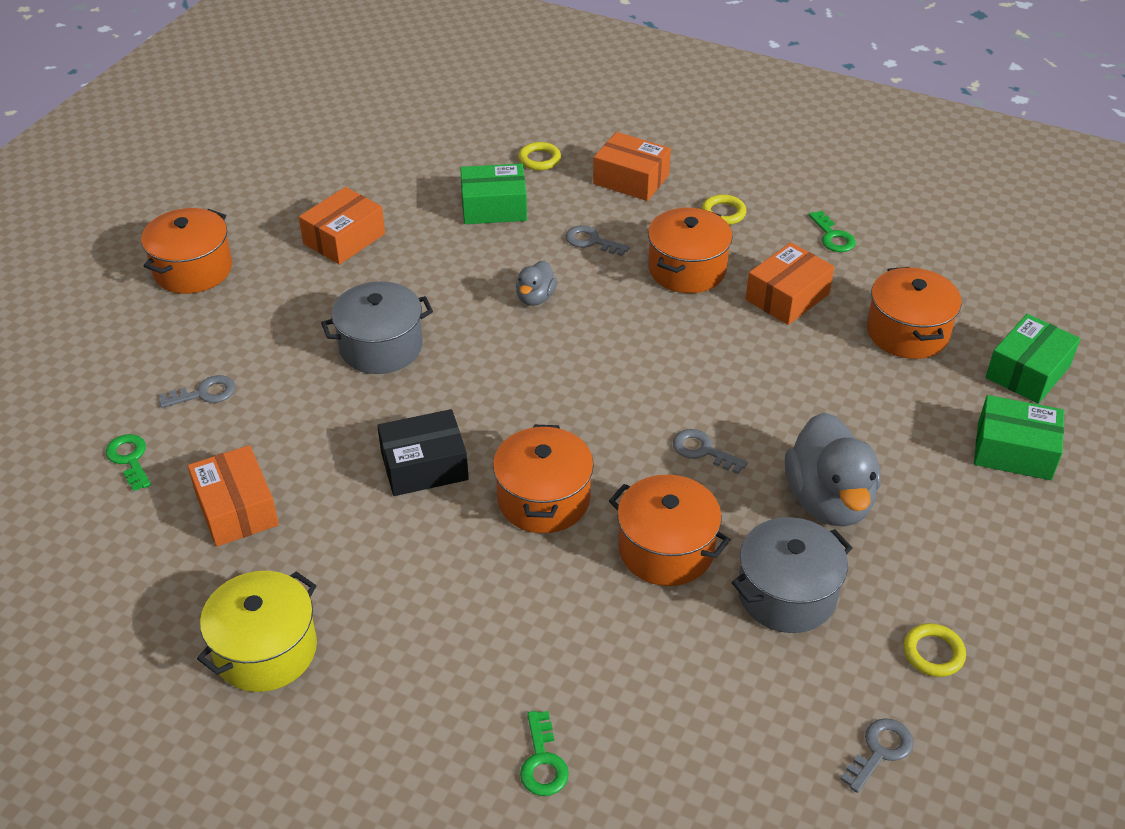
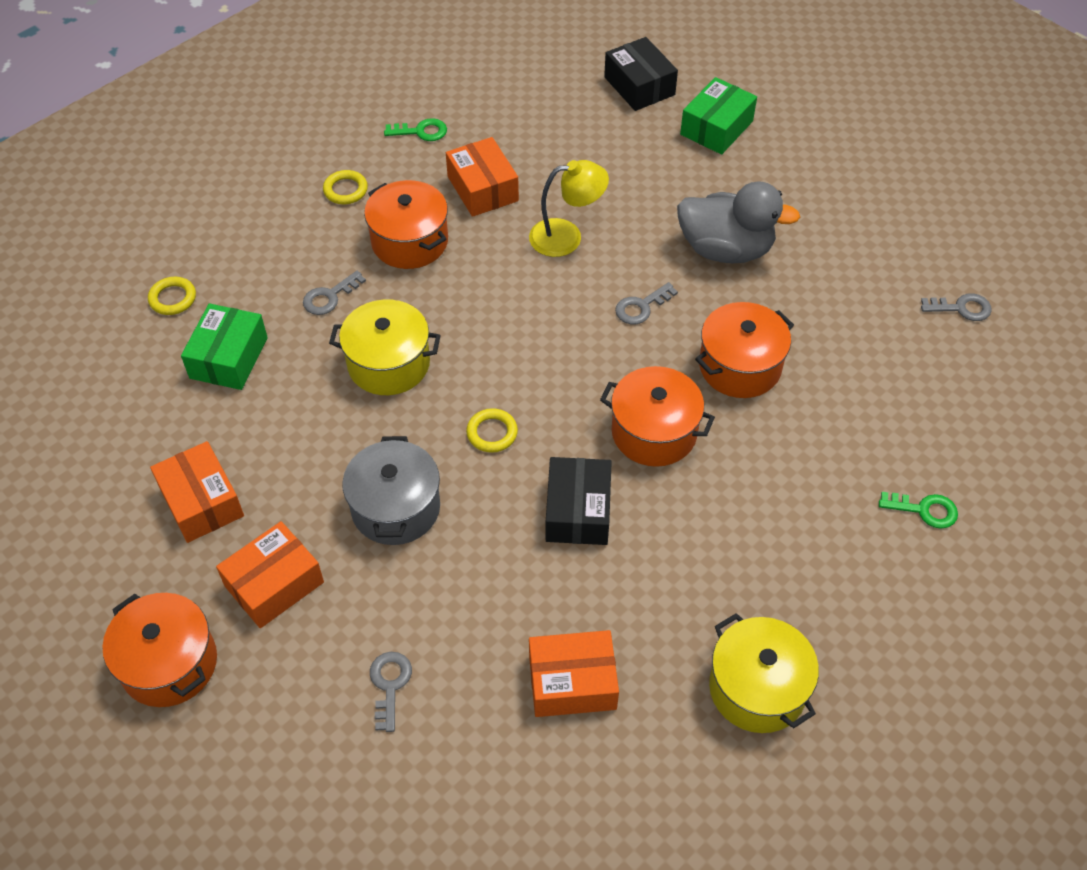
camera: 70 degrees left, 10 degrees up
(130, 459) = (459, 775): green key -> none
(535, 298) = (388, 364): grey duck -> yellow pot
(631, 179) = (253, 238): orange box -> orange box (274, 584)
(763, 371) = (567, 236): none -> yellow lamp
(786, 594) = (809, 308): grey pot -> none
(879, 751) = (961, 308): grey key -> grey key turned 120 degrees clockwise
(907, 332) = (563, 133): orange pot -> none
(933, 653) = (887, 247): yellow ring -> yellow ring (492, 433)
(1027, 372) = (639, 86): green box -> black box

